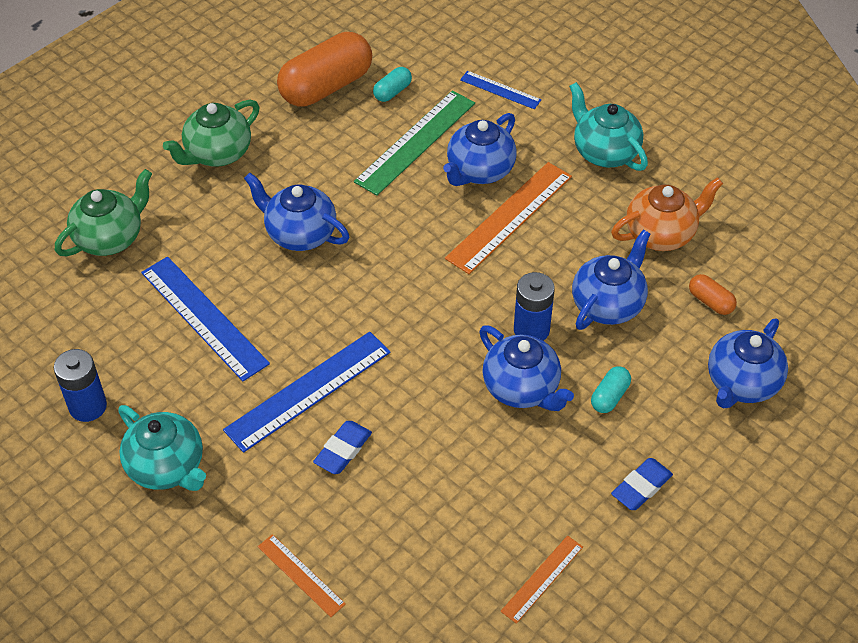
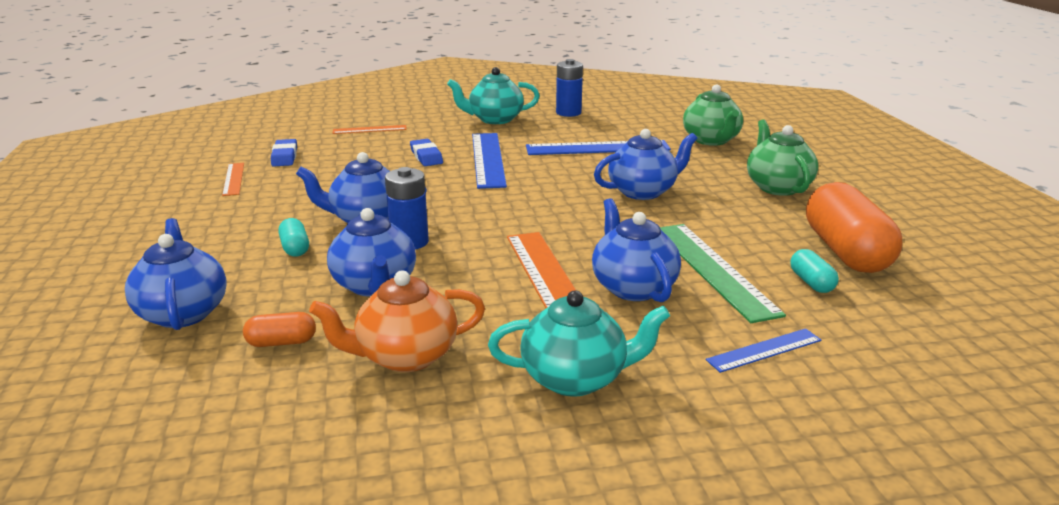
camera: 125 degrees right, 25 degrees down
(641, 487) = (211, 229): blue eraser -> blue eraser (285, 157)
(661, 234) = (405, 356): orange teapot -> orange teapot turned 60 degrees clockwise

